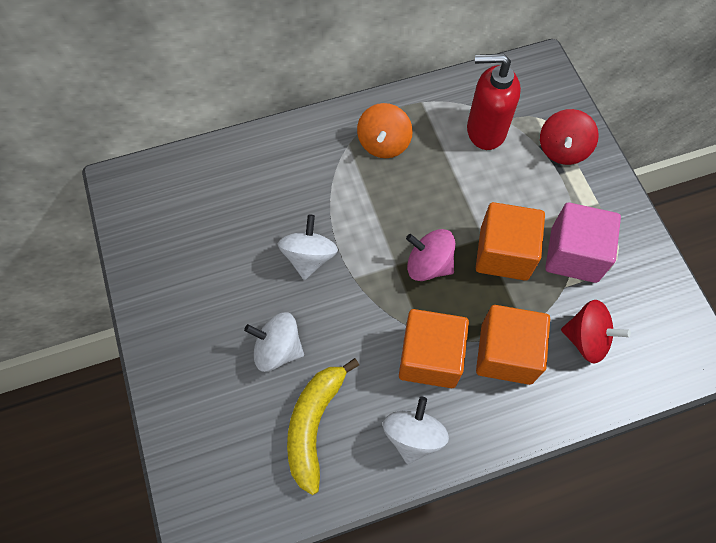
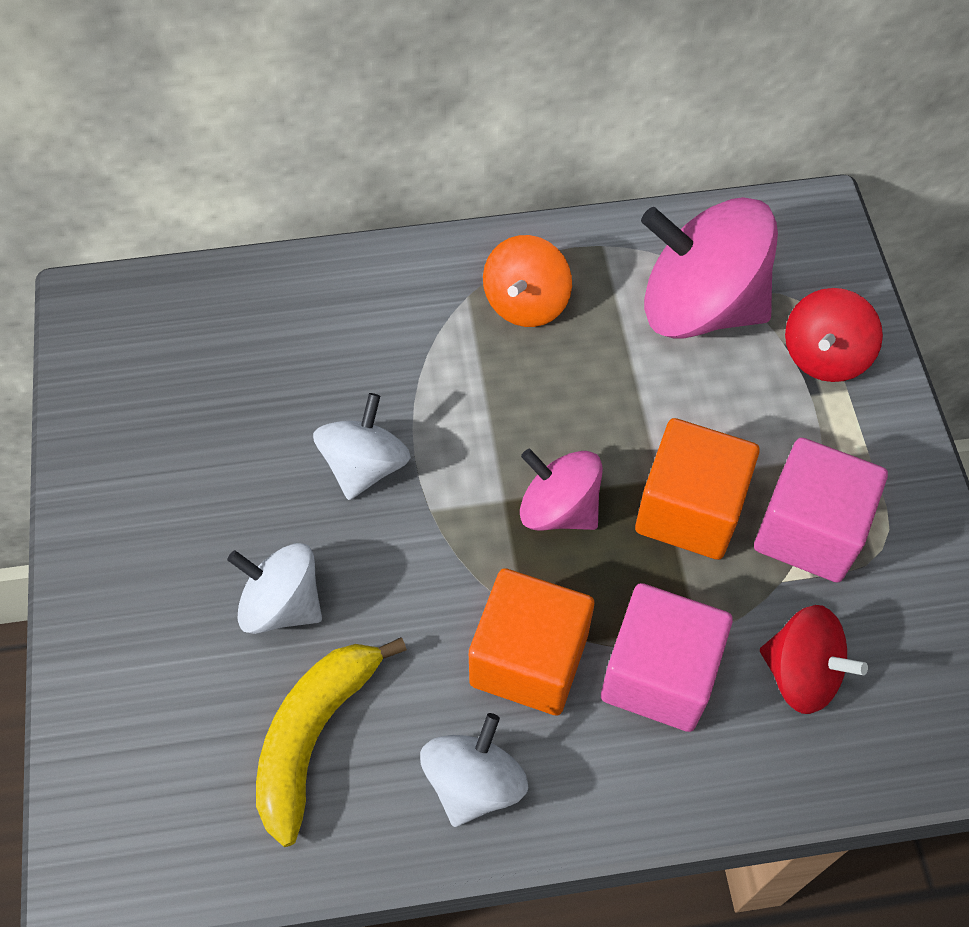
camera: 10 degrees right, 5 degrees down
(485, 130) = (699, 306): red soap dispenser -> pink spinning top
(506, 353) = (659, 674): orange cube -> pink cube

